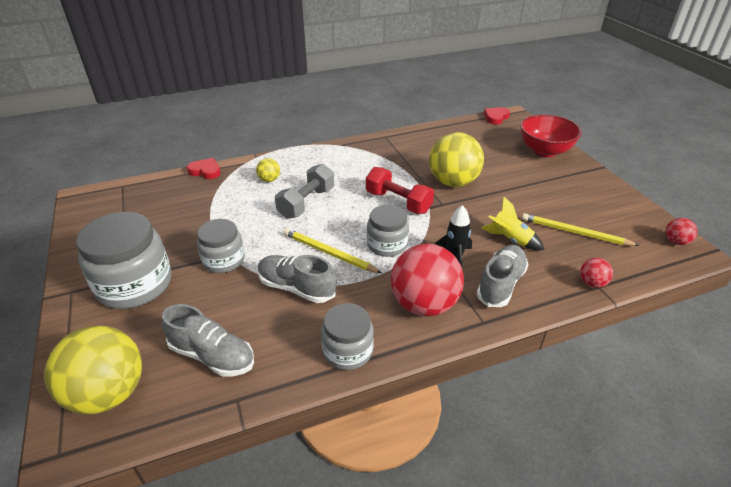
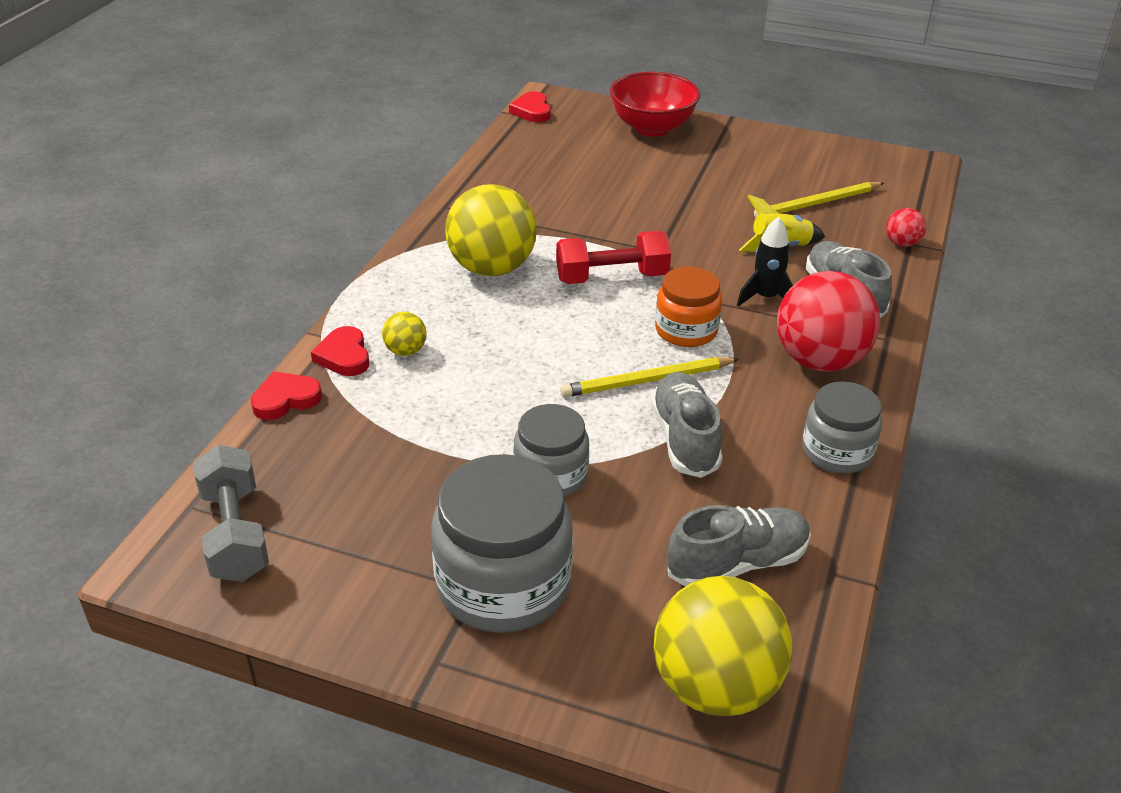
camera: 50 degrees left, 0 degrees up
(248, 168) = (344, 356): none -> red heart
(296, 288) = (684, 438): grey shoe -> grey shoe turned 105 degrees clockwise
(306, 203) = (512, 346): grey dumbbell -> grey dumbbell (235, 533)
(387, 245) = (686, 330): grey jar -> orange jar
(453, 182) = (626, 219): yellow ball -> yellow ball (492, 268)
(675, 241) = (897, 163): red ball -> none

